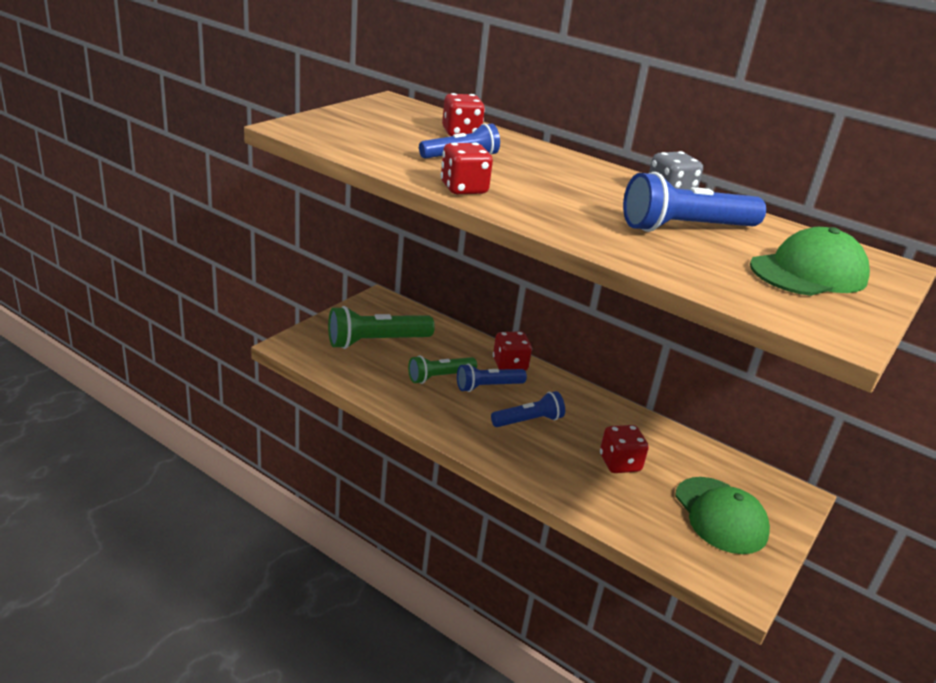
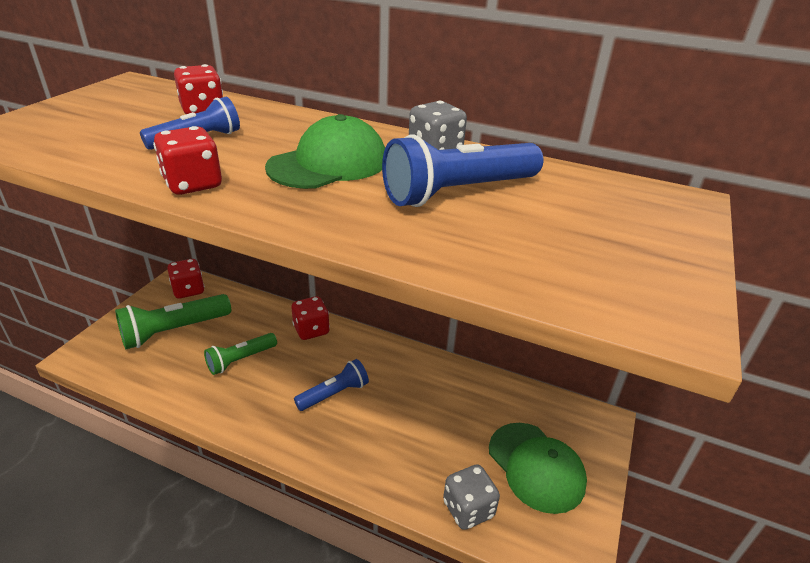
camera: 10 degrees left, 5 degrees up
(488, 386) = (290, 361): blue flashlight -> none
(619, 463) = (430, 425): red dice -> red dice (188, 290)
(647, 532) = (468, 509): none -> grey dice
(808, 273) = (605, 229): green cap -> green cap (328, 164)

